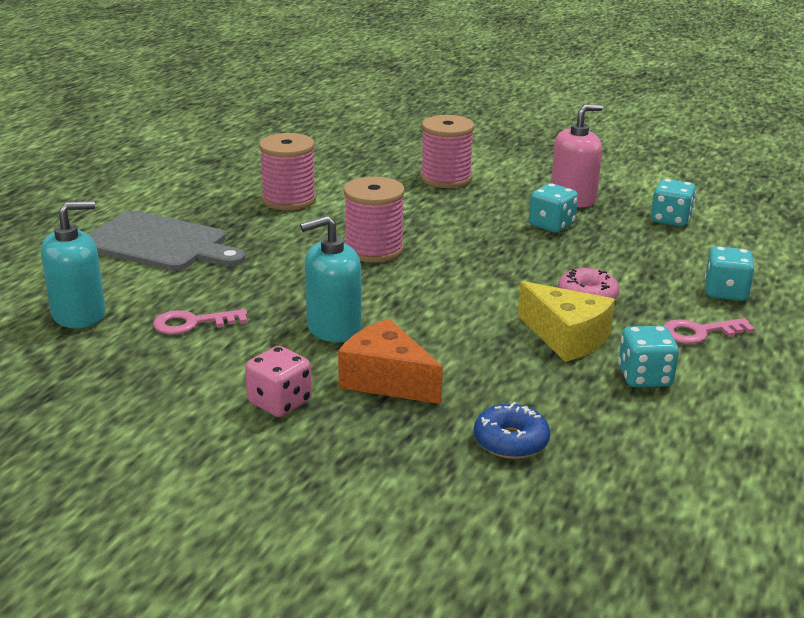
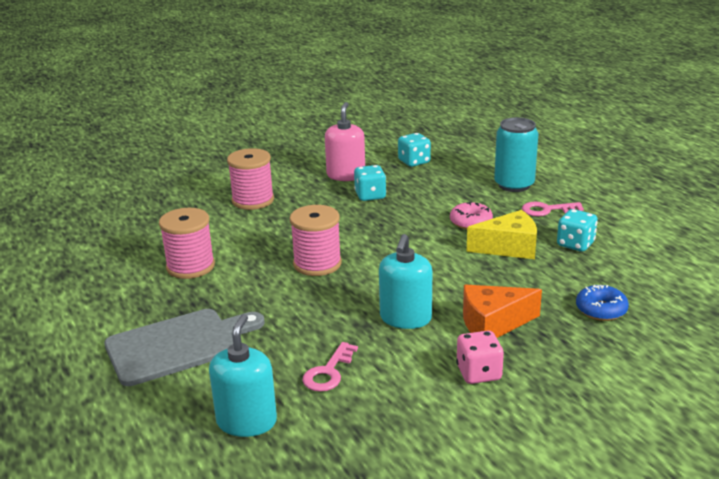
camera: 50 degrees left, 0 degrees up
(699, 332) = (547, 210): pink key -> pink key turned 60 degrees clockwise
(725, 292) = (514, 185): turquoise dice -> turquoise can

